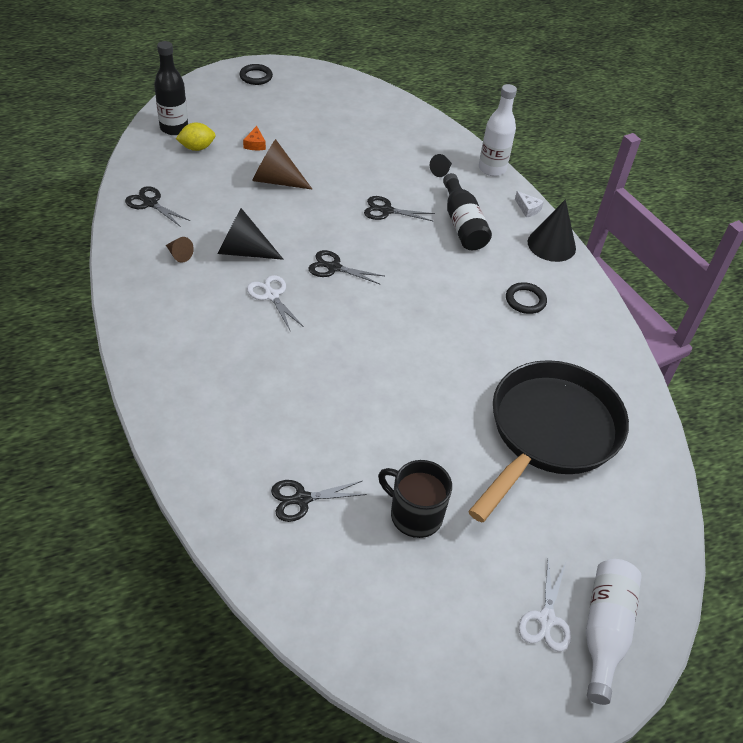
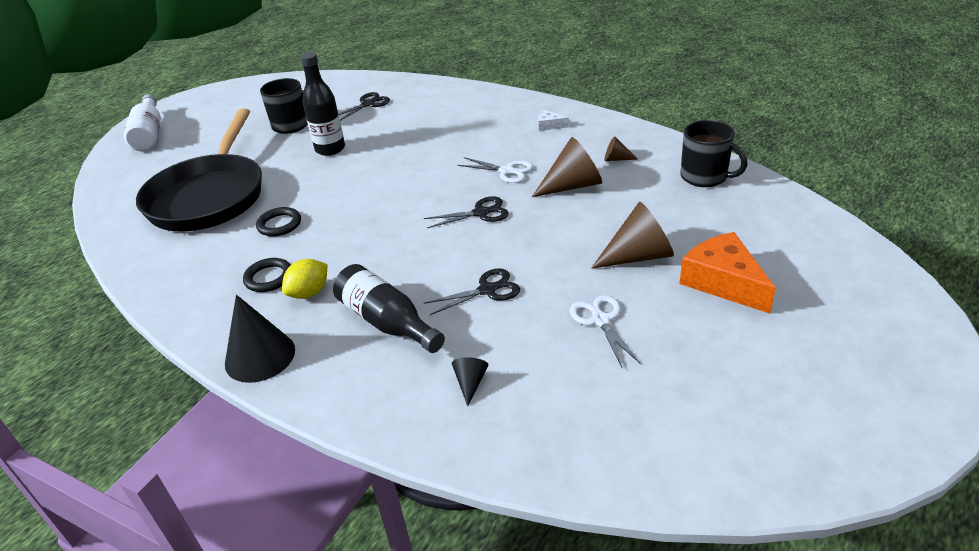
camera: 155 degrees right, 10 degrees down
(150, 203) = (705, 177): black scissors -> black mug
(174, 128) = (827, 248): black bottle -> black bottle (330, 149)
(197, 148) = (766, 242): yellow lemon -> yellow lemon (309, 293)
(243, 251) = (572, 186): black cone -> brown cone
(255, 144) = (723, 282): orange cheese -> orange cheese, size x2.19
(256, 77) = (900, 385): black ring -> black ring (279, 224)
(492, 169) = (402, 433): white bottle -> none
(528, 209) = (313, 392): white cheese -> white cheese (549, 125)
(546, 619) = (188, 125): white scissors -> white scissors (601, 320)

